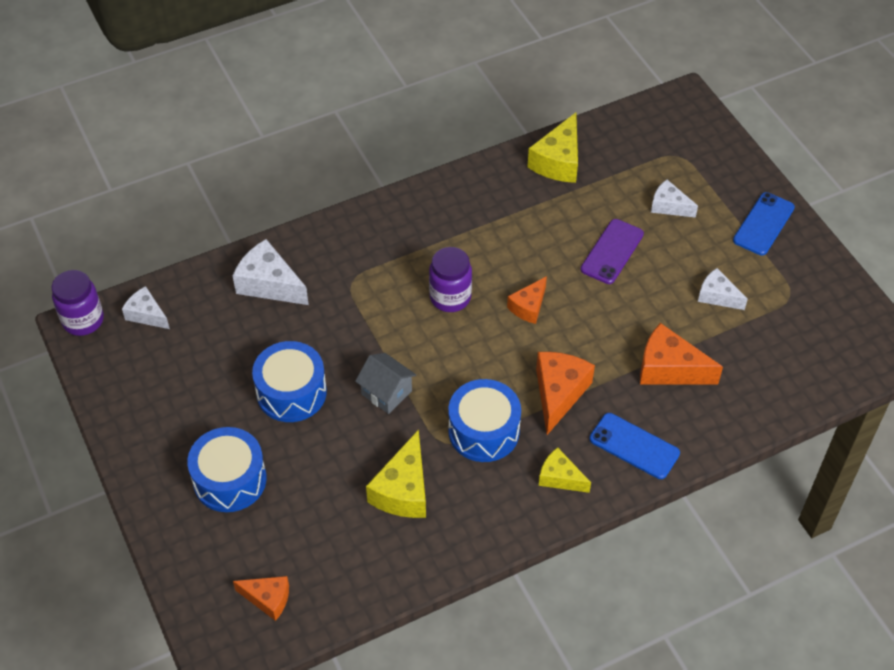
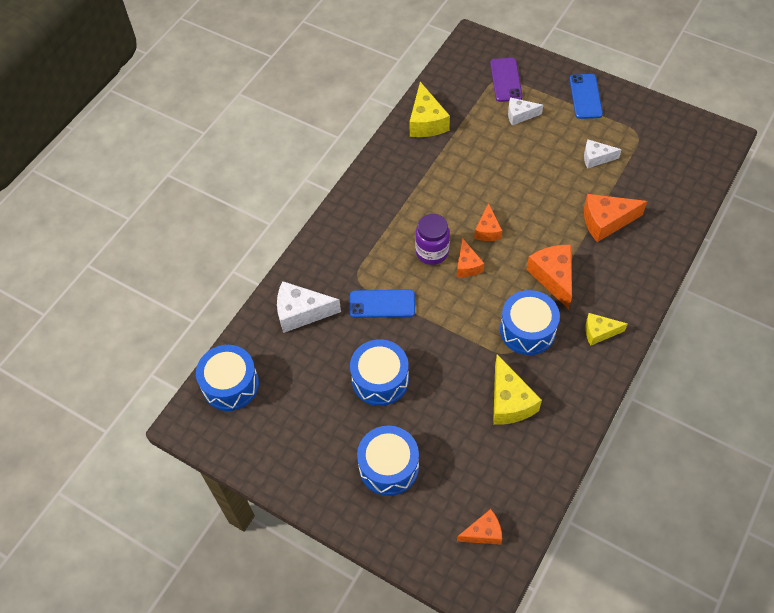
camera: 30 degrees left, 5 degrees up
(83, 320) = (186, 416): purple jar -> none
(147, 314) = (230, 385): white cheese -> blue drum
(386, 392) = (444, 342): grey house -> none
(476, 330) = (467, 265): none -> orange cheese
(612, 252) = (509, 164): purple phone -> purple phone (506, 80)
(634, 446) = (626, 284): blue phone -> blue phone (382, 304)

